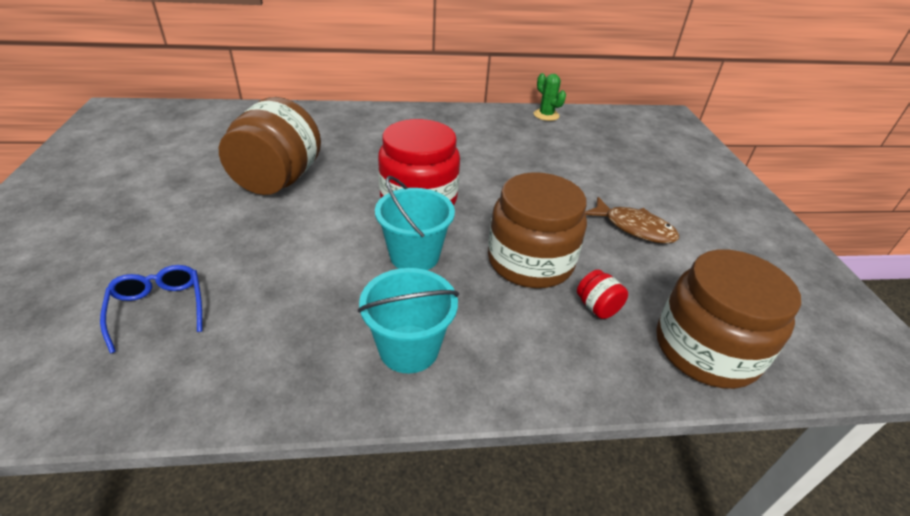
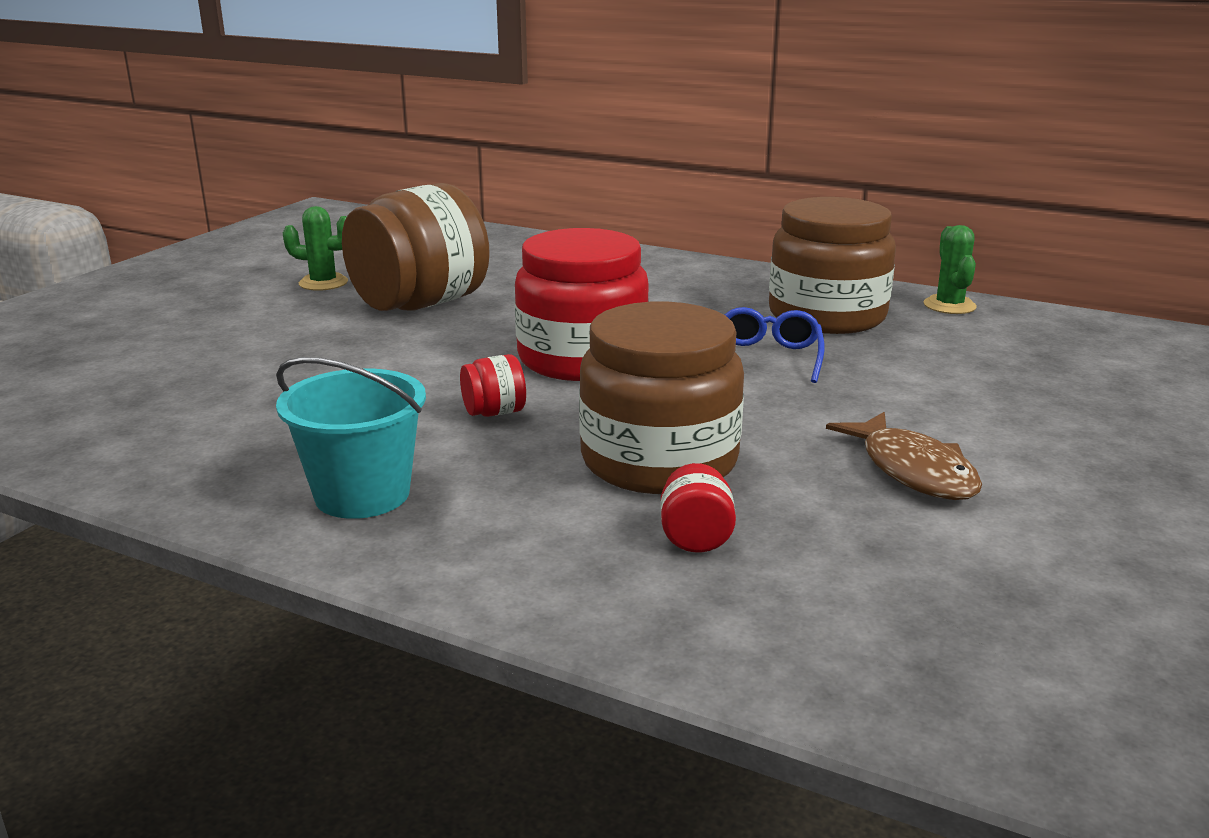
camera: 35 degrees right, 15 degrees down
(158, 309) = (150, 384): blue glasses -> blue glasses (767, 357)
(190, 177) = (323, 283): none -> green cactus
(414, 256) = (494, 412): turquoise bucket -> red jar
(706, 349) = (823, 642): brown jar -> brown jar (827, 316)

